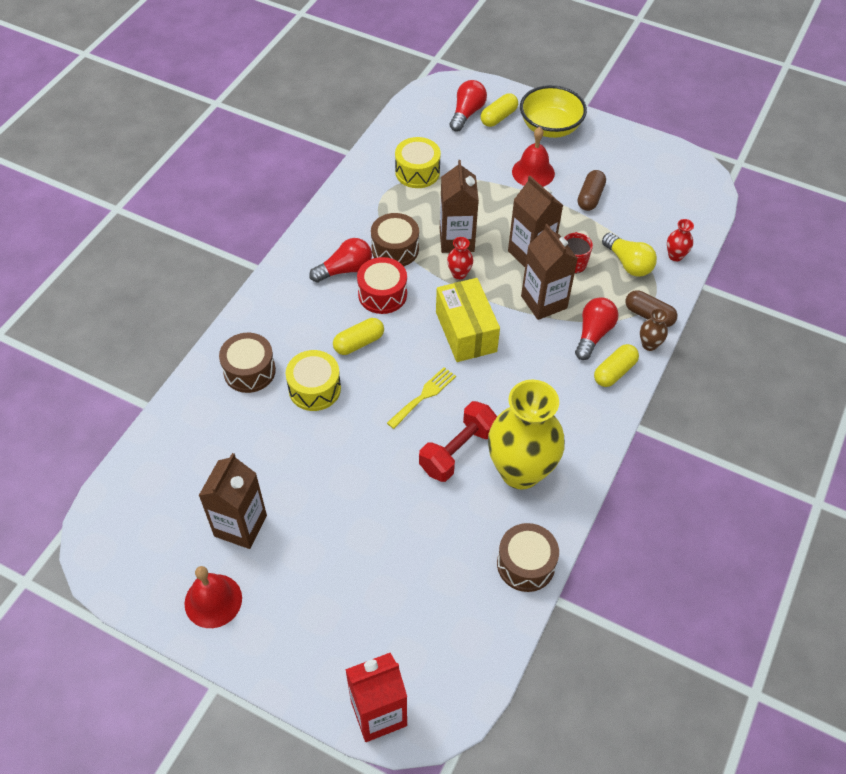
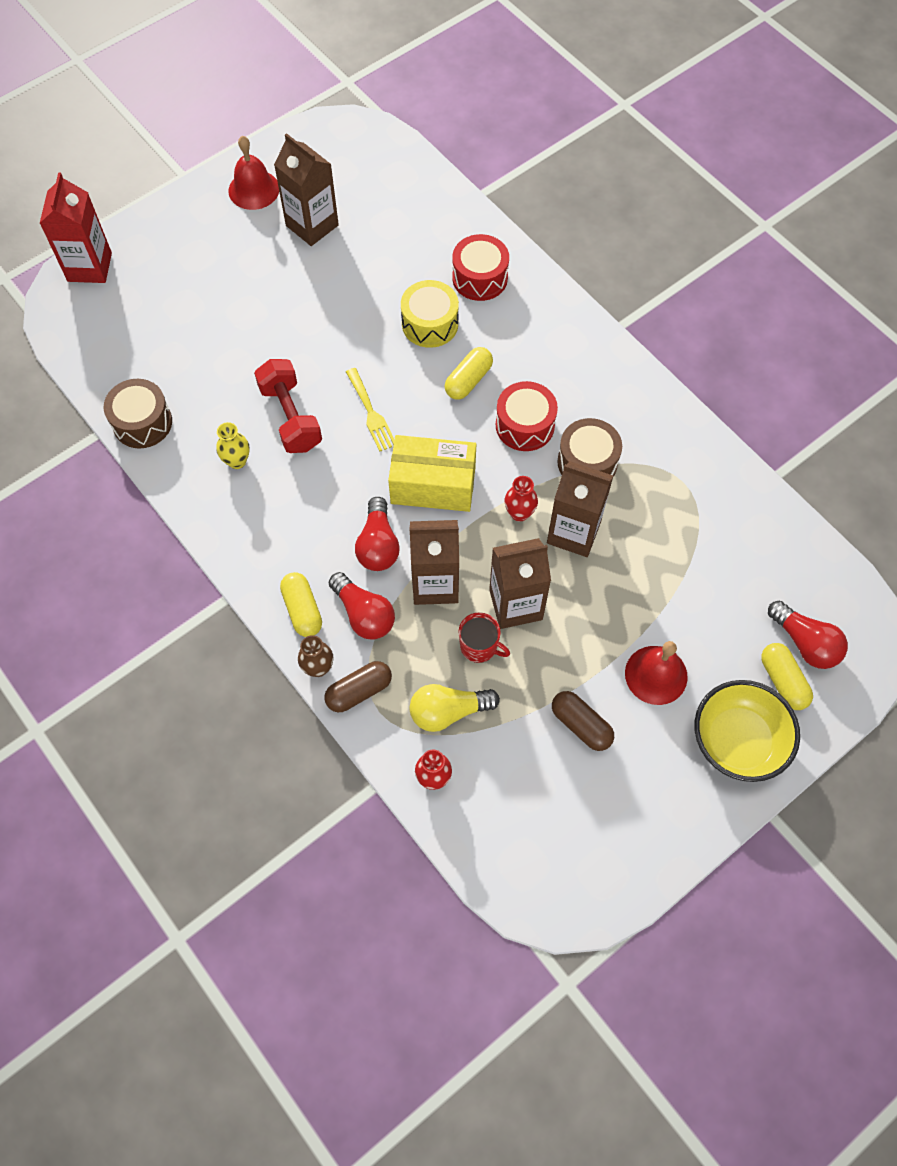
camera: 115 degrees right, 10 degrees up
(249, 371) = (480, 278): brown drum -> red drum
(345, 270) = (578, 402): red light bulb -> red light bulb (378, 545)
(359, 343) = (468, 380): yellow capsule -> yellow capsule turned 45 degrees clockwise
(417, 172) = (709, 536): yellow drum -> none
(520, 471) = (237, 461): yellow vase -> yellow vase, size x0.40

